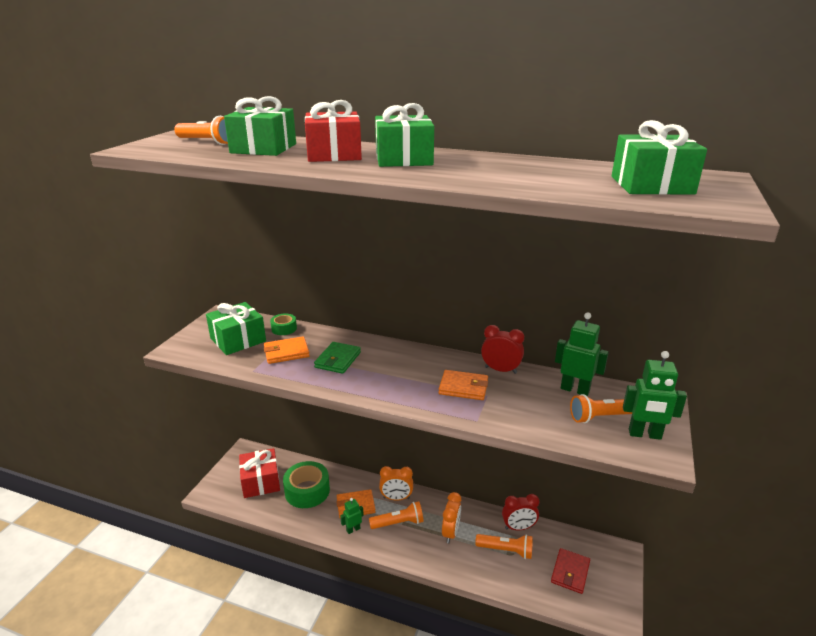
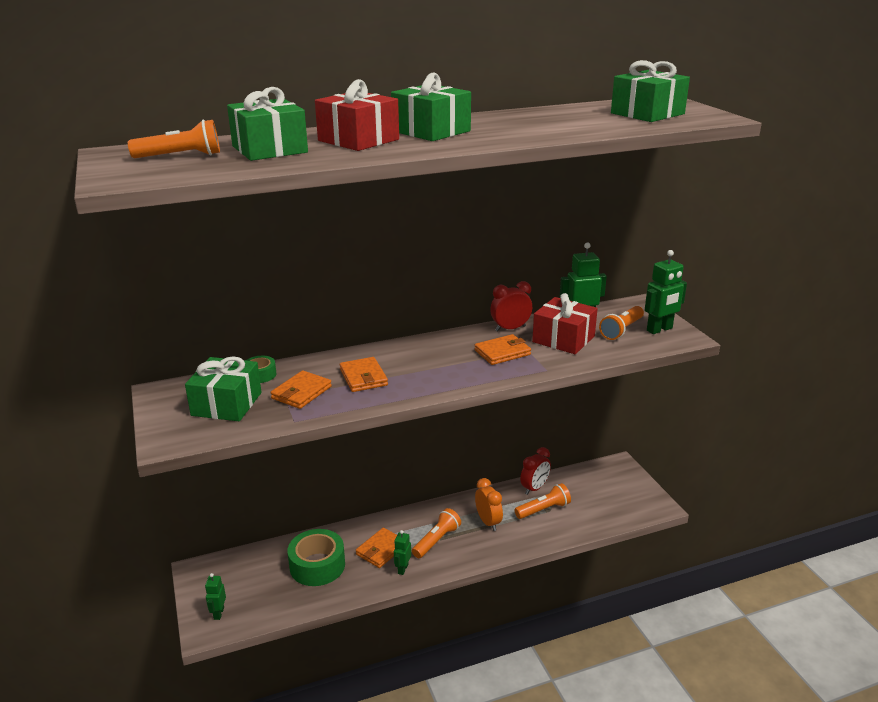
camera: 40 degrees left, 0 degrees up
(225, 486) = (218, 613): none -> green robot
(261, 481) = (255, 586): red gift -> red gift (563, 339)
(338, 360) = (363, 377): green wallet -> orange wallet
(396, 498) = (411, 523): orange clock -> none
(570, 572) = (601, 497): red wallet -> none

